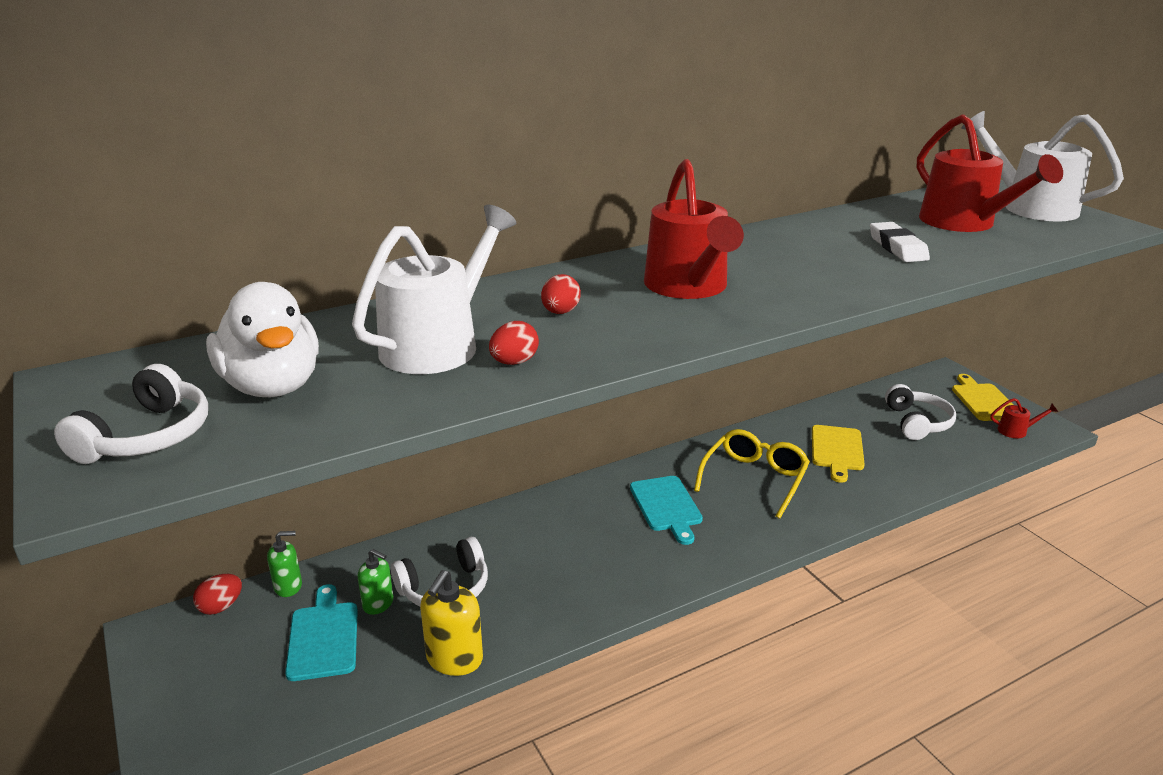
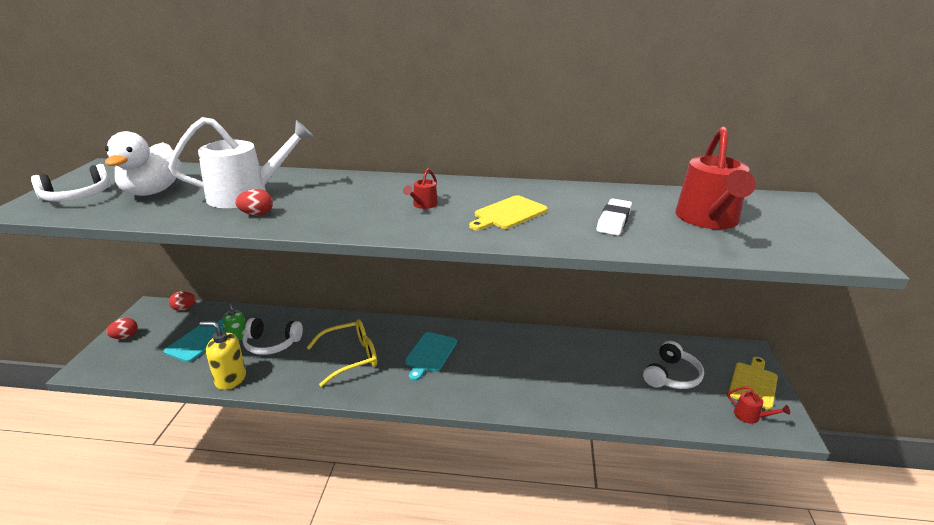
camera: 35 degrees right, 0 degrees up
(288, 586) = (217, 312): green soap dispenser -> none
(454, 659) = (230, 379): yellow soap dispenser -> yellow soap dispenser turned 45 degrees clockwise
(560, 312) = (330, 197): red egg -> red egg (125, 337)
(689, 288) = (423, 205): red watering can -> red watering can, size x0.42
(754, 479) = (503, 362): yellow glasses -> yellow glasses (351, 357)
(837, 450) = (583, 368): yellow cutting board -> yellow cutting board (508, 214)
(1029, 207) = (799, 223): white watering can -> none

